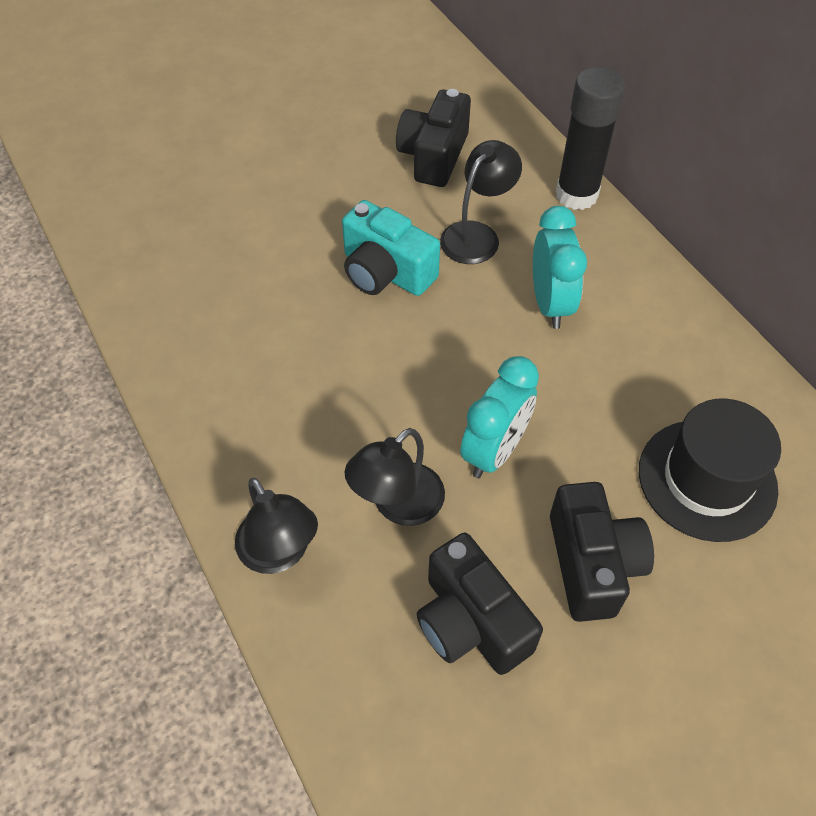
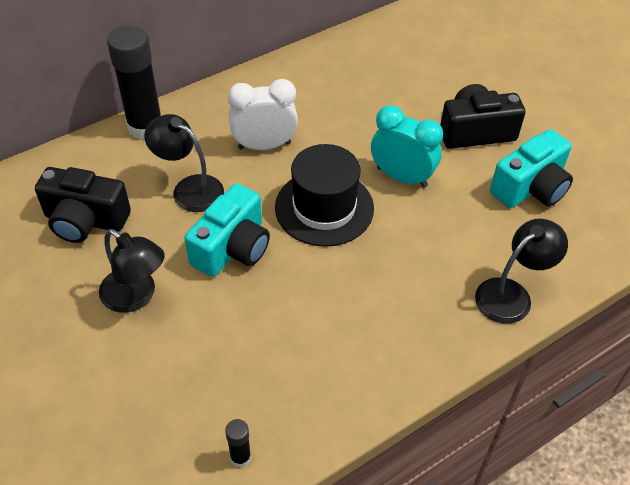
camera: 95 degrees left, 5 degrees down
(134, 276) = (240, 457): none -> black glue stick
(398, 505) = (457, 228): black lamp -> black lamp (136, 296)
(471, 622) = (530, 188): black camera -> turquoise camera
(550, 304) = (264, 145): turquoise clock -> white clock
(707, 479) = (404, 78): black hat -> black hat (324, 208)

